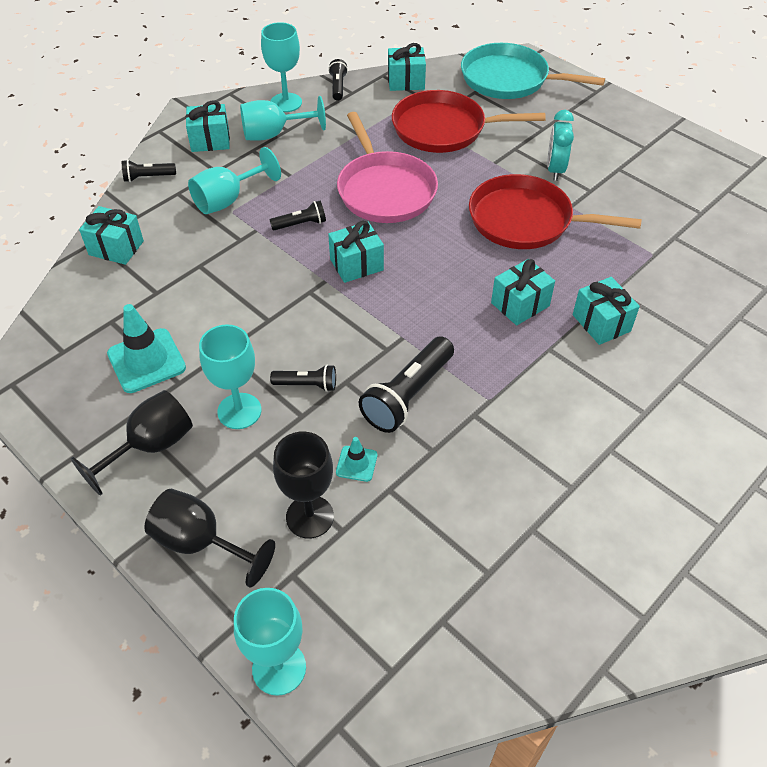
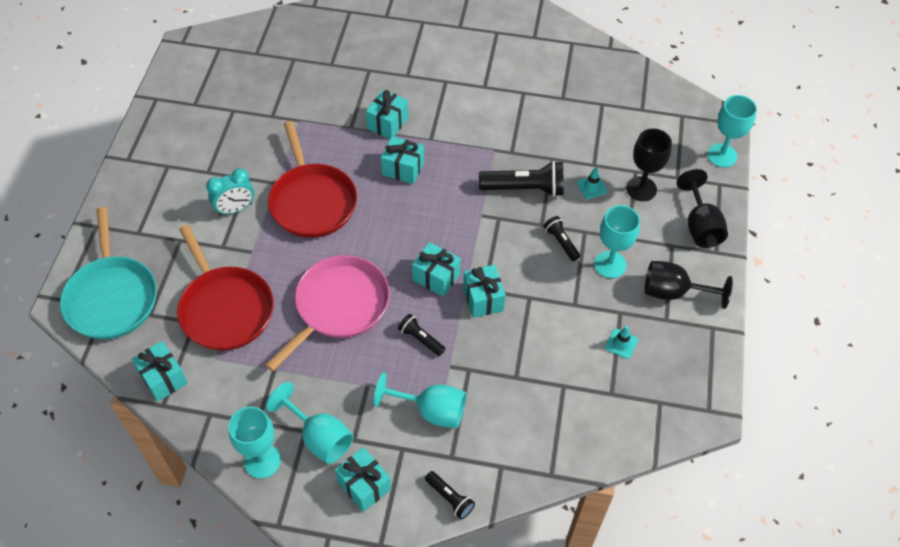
camera: 125 degrees left, 5 degrees up
(116, 248) = (545, 451): turquoise gift -> turquoise gift (483, 299)
(146, 361) = (621, 343): turquoise traffic cone -> turquoise traffic cone, size x0.52
(338, 87) = (207, 432): black flashlight -> none

